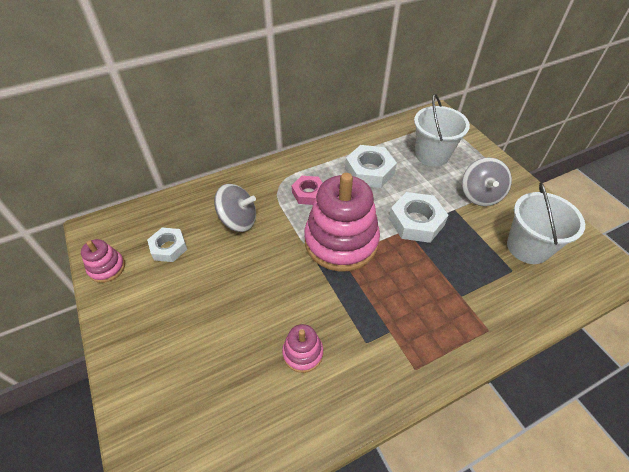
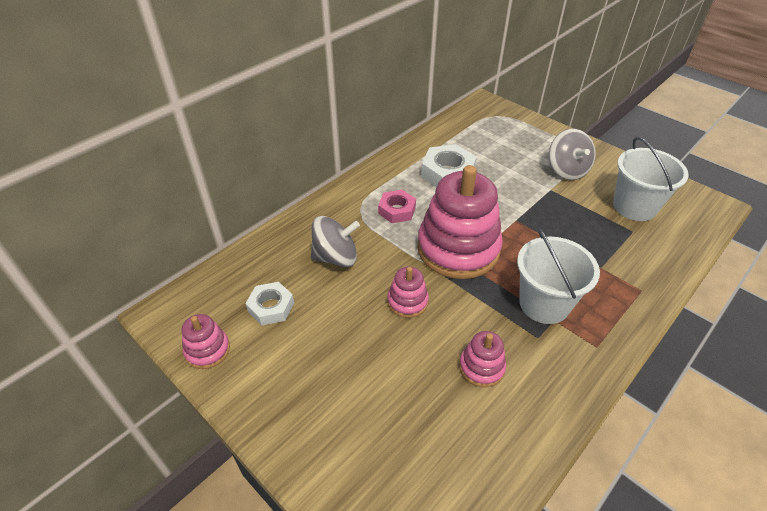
camera: 20 degrees left, 5 degrees down
(274, 275) = (407, 301): none -> pink stacking toy
(416, 222) = (521, 210): white nut -> none
(432, 155) = (500, 143): white bucket -> white bucket (544, 304)

